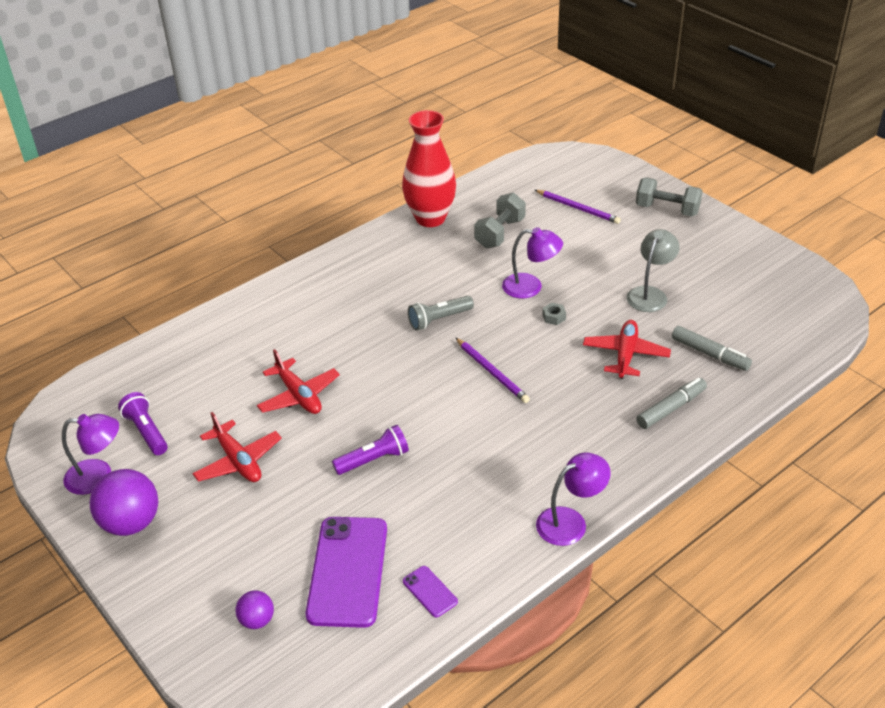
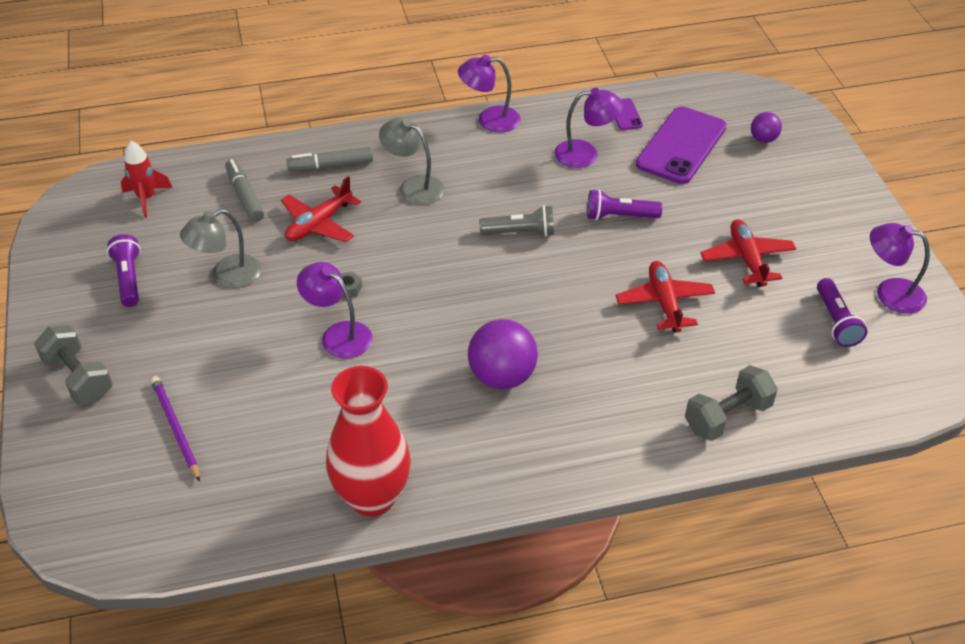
camera: 155 degrees left, 5 degrees up
(131, 523) = (859, 240): purple ball -> purple ball (502, 376)
(439, 320) = (468, 333): grey flashlight -> grey flashlight (520, 232)
(444, 518) = (585, 154): none -> purple lamp
(492, 372) = (457, 255): purple pencil -> none
(499, 233) = (306, 429): grey dumbbell -> grey dumbbell (727, 417)
(580, 417) = (413, 186): none -> grey lamp
(715, 268) = (128, 279): none -> purple flashlight
(782, 323) = (147, 198): none -> red rocket

